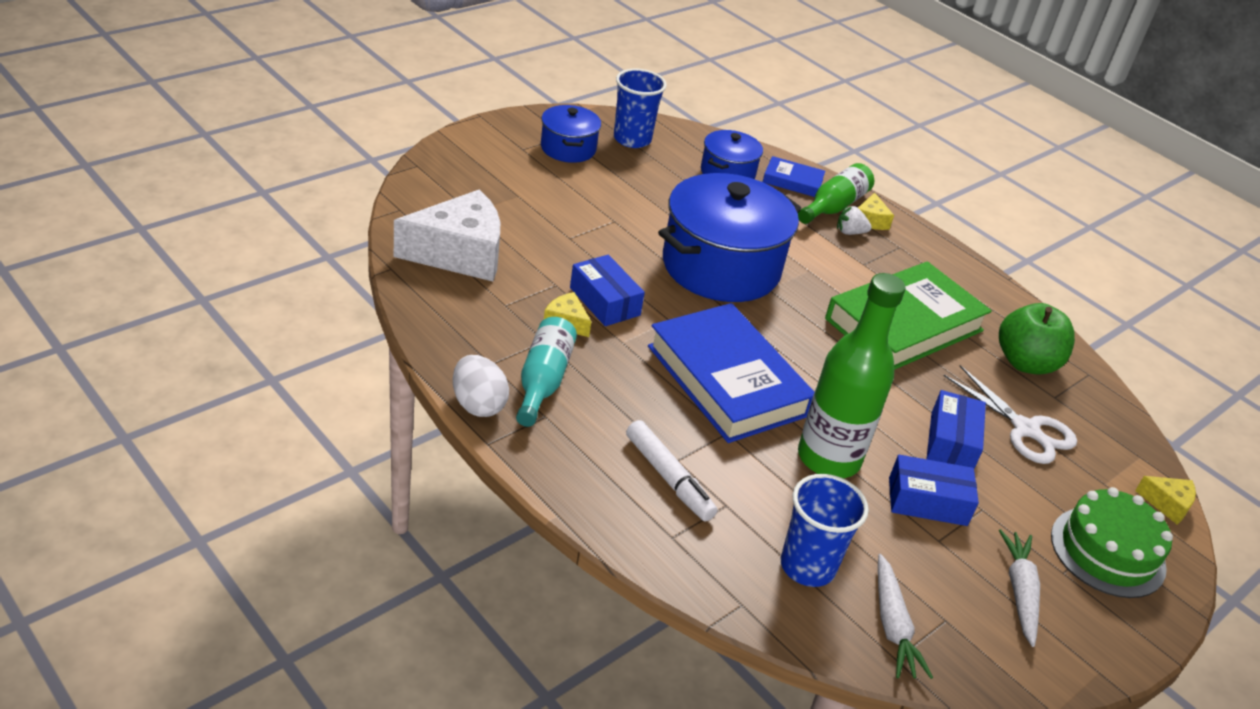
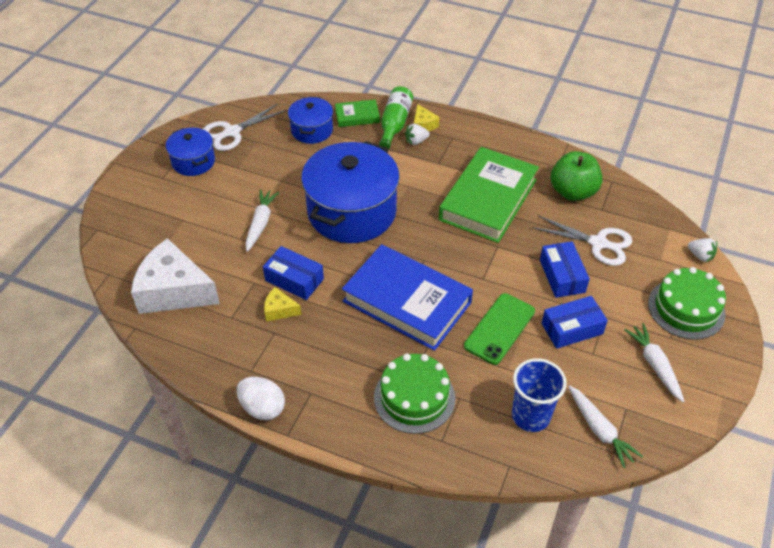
camera: 20 degrees left, 10 degrees up
(459, 254) = (174, 291): white cheese -> white cheese turned 120 degrees counterclockwise
(543, 381) = (293, 366): turquoise bottle -> none
(603, 234) = (260, 223): none -> white carrot
(632, 139) = (232, 132): blue cup -> white scissors
(668, 478) = (414, 397): white marker -> green cake
(792, 181) = (357, 116): blue book -> green book
(828, 458) = (499, 328): green bottle -> green phone
(1167, 504) = (700, 256): yellow cheese -> white strawberry

